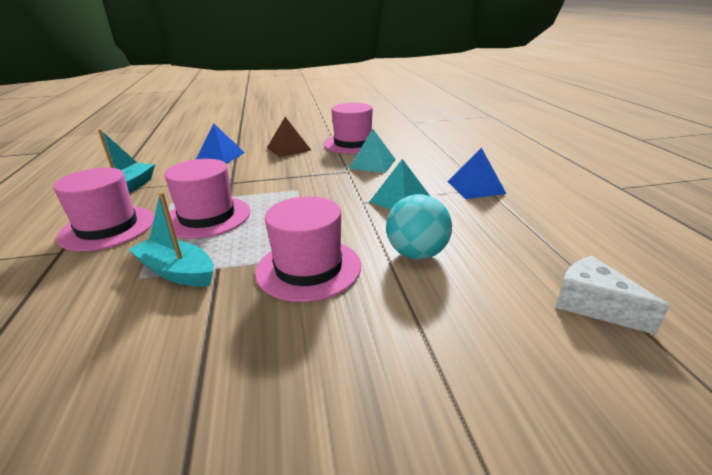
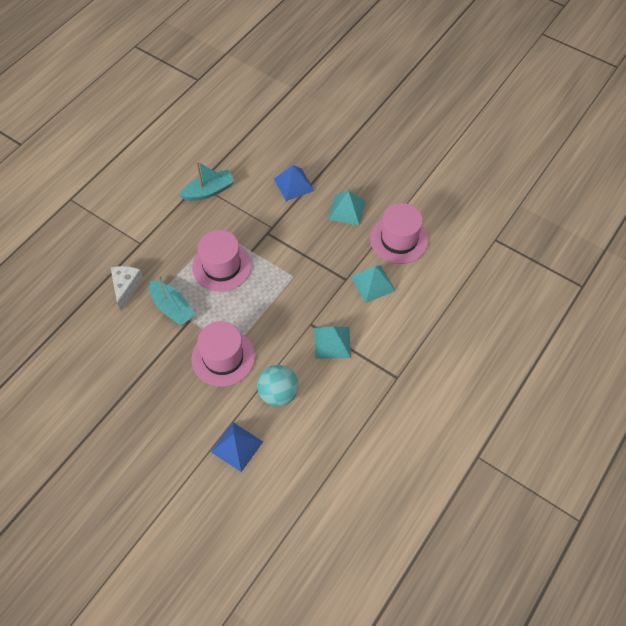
camera: 45 degrees right, 30 degrees up
(107, 228) = (172, 235): pink hat -> none
(177, 272) = (172, 308): turquoise boat -> turquoise boat turned 150 degrees clockwise
(288, 149) = (347, 210): brown pyramid -> turquoise pyramid
(476, 187) = (392, 371): blue pyramid -> blue pyramid (237, 446)
(593, 305) = (300, 492): white cheese -> white cheese (126, 287)

